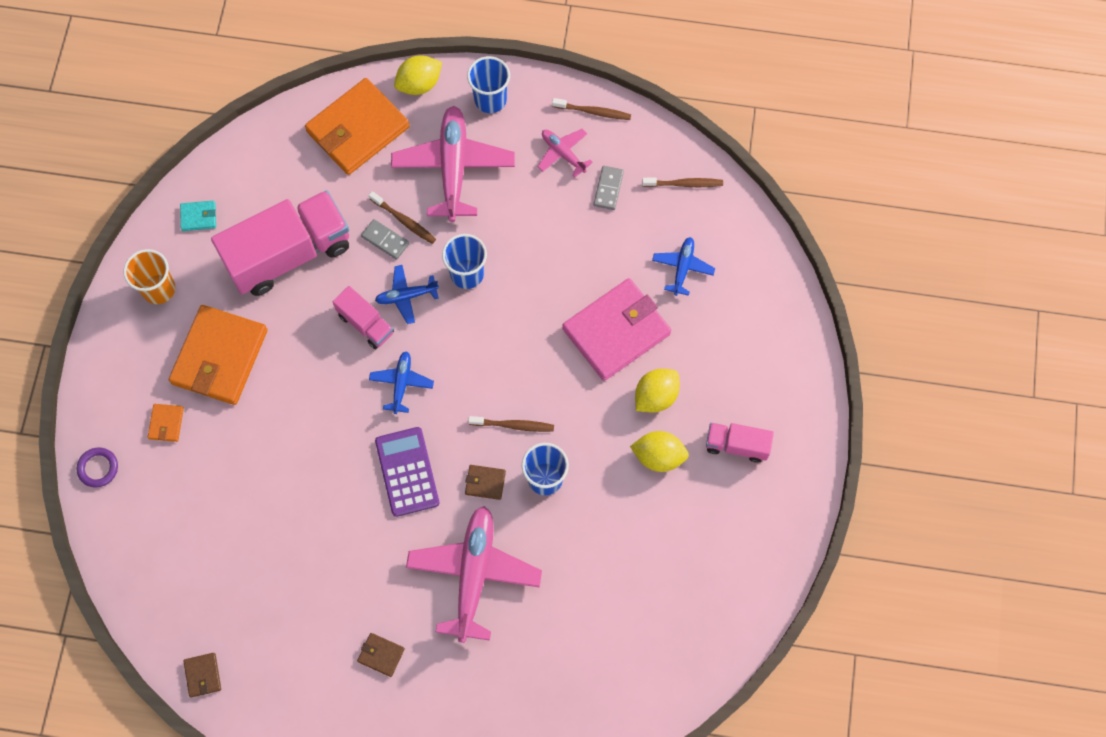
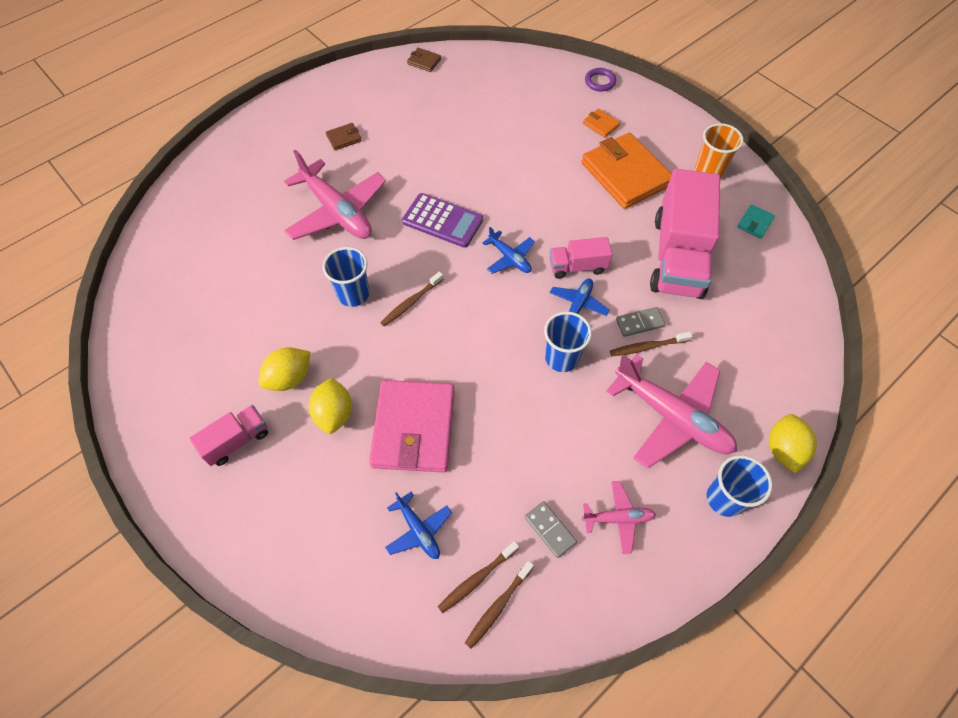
camera: 130 degrees right, 10 degrees down
(358, 129) = (765, 371): orange wallet -> none
(485, 483) = (388, 258): brown wallet -> none
(593, 112) = (644, 584): brown toothbrush -> brown toothbrush (477, 579)

